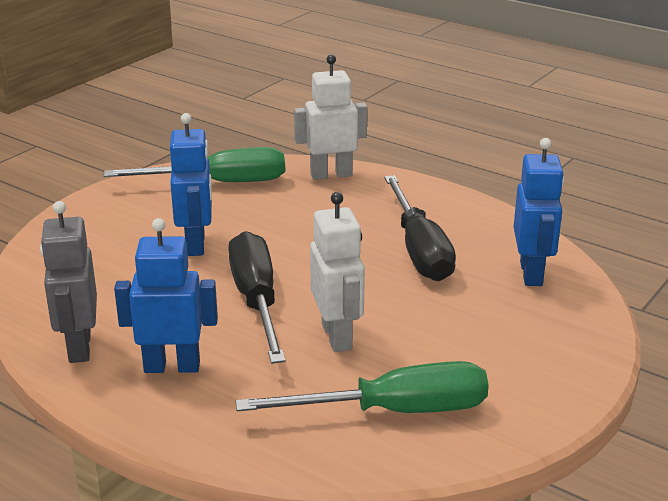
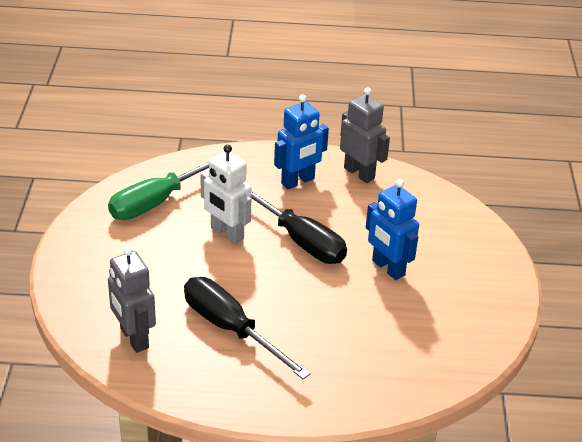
camera: 145 degrees right, 10 degrees up
(219, 183) = (448, 339): green screwdriver -> none
(331, 174) = (374, 392): white robot -> none
(531, 273) = (134, 338): blue robot -> grey robot

